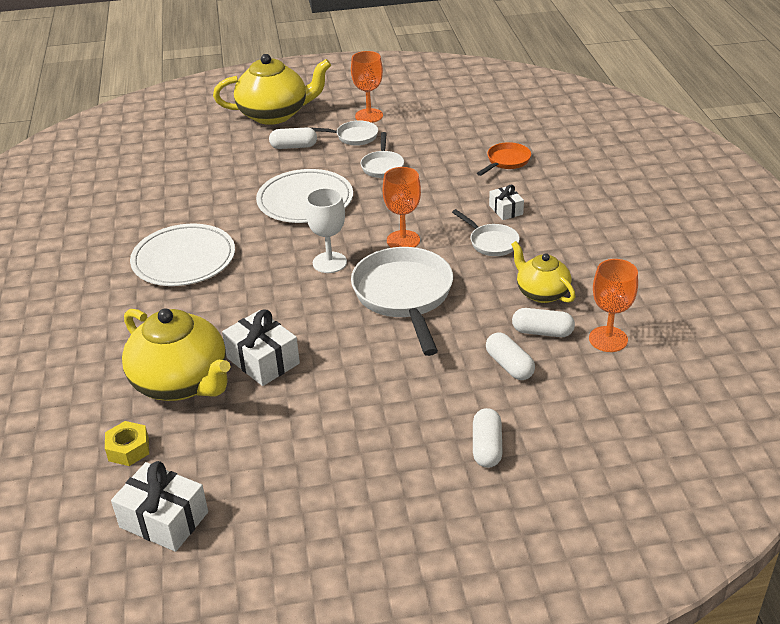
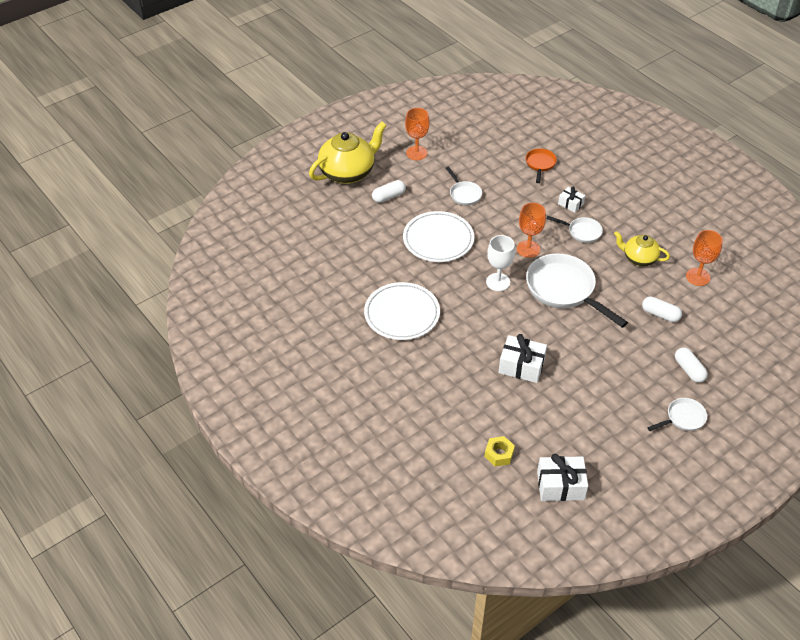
camera: 30 degrees left, 10 degrees up
(182, 382) = (487, 400): yellow teapot -> none
(353, 137) = (422, 175): white pan -> white pan (683, 418)
(542, 332) = (660, 285): white capsule -> none

